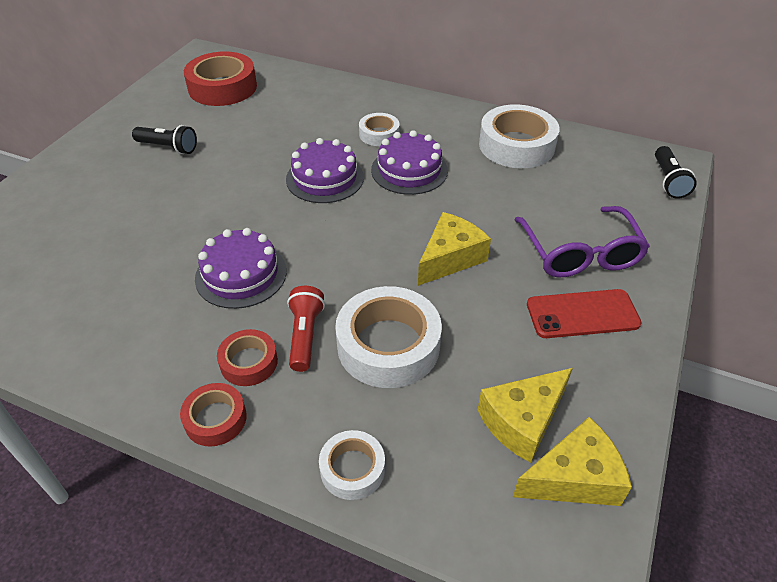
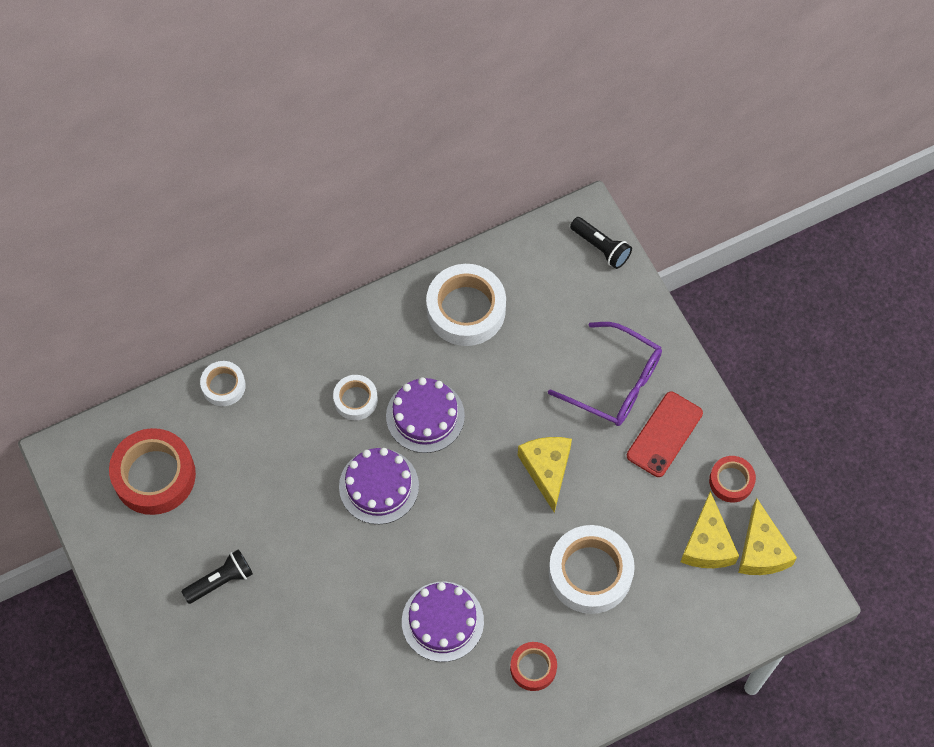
camera: 50 degrees left, 20 degrees up
(215, 419) = (563, 715): red tape -> red tape (731, 481)
(305, 335) = (539, 618): red flashlight -> none
(352, 469) = (662, 661): white tape -> white tape (223, 386)
(574, 478) = (761, 550): yellow cheese -> yellow cheese turned 150 degrees clockwise

